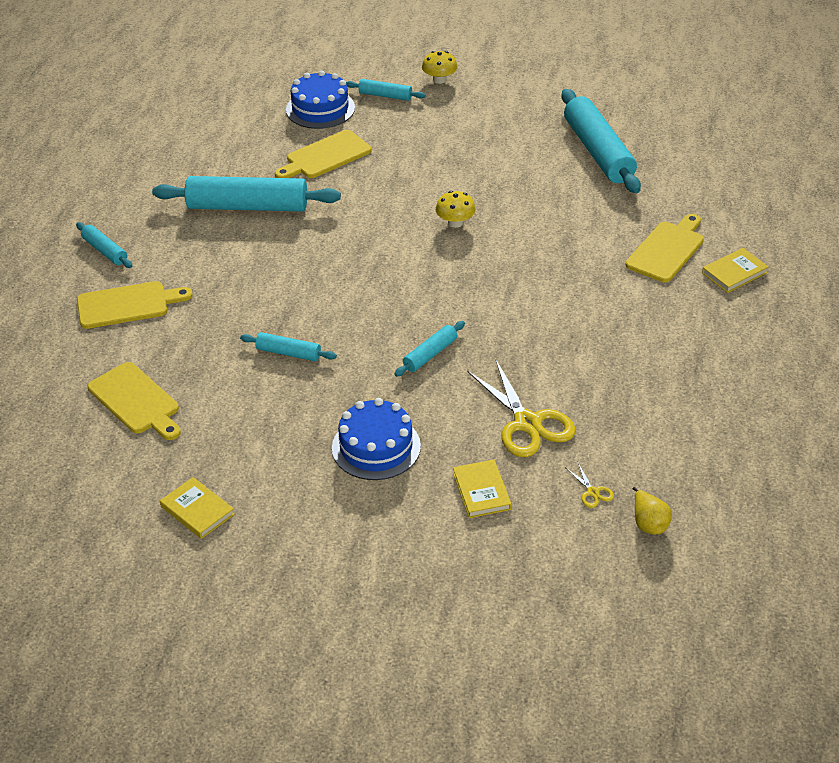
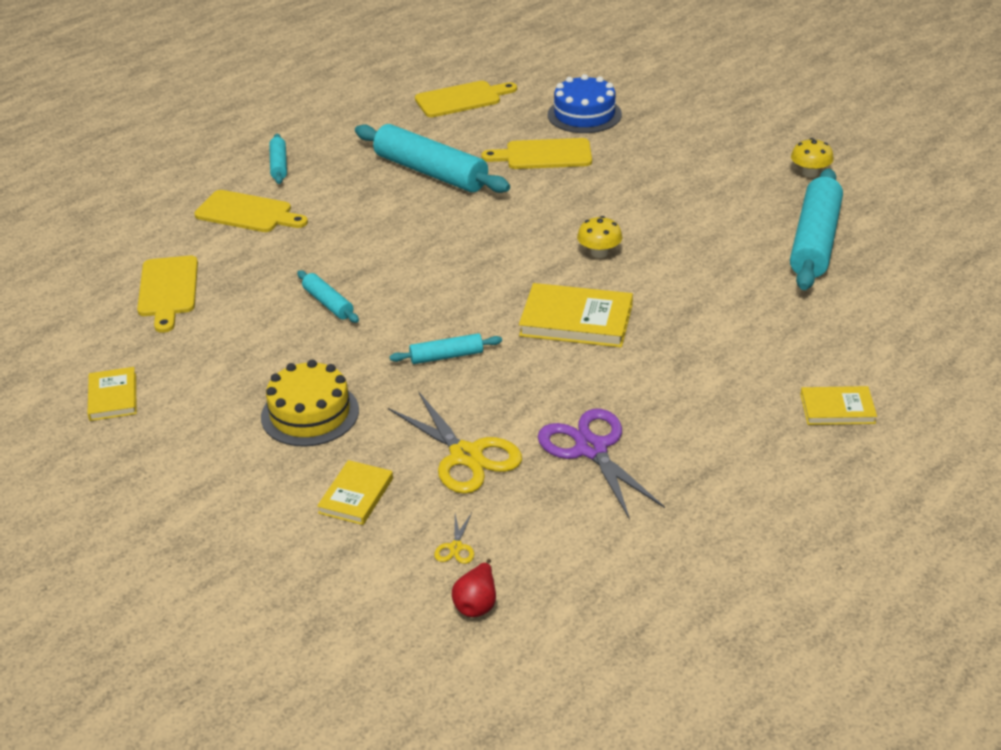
camera: 35 degrees right, 5 degrees down
(376, 447) = (310, 413): blue cake -> yellow cake
(385, 95) = (656, 123): turquoise rolling pin -> none
(439, 80) = (724, 125): yellow mushroom -> yellow mushroom (810, 173)
(495, 284) = (576, 320): none -> yellow book
(527, 423) = (466, 456): yellow scissors -> yellow scissors turned 45 degrees counterclockwise
(608, 376) = (591, 449): none -> purple scissors
(649, 523) = (477, 604): yellow pear -> red pear
(667, 250) = (786, 358): yellow cutting board -> yellow cutting board (461, 99)

